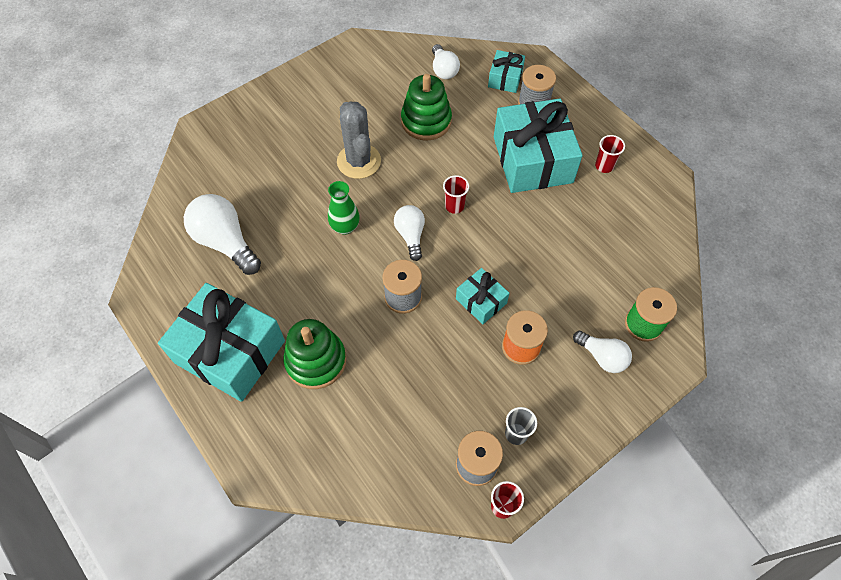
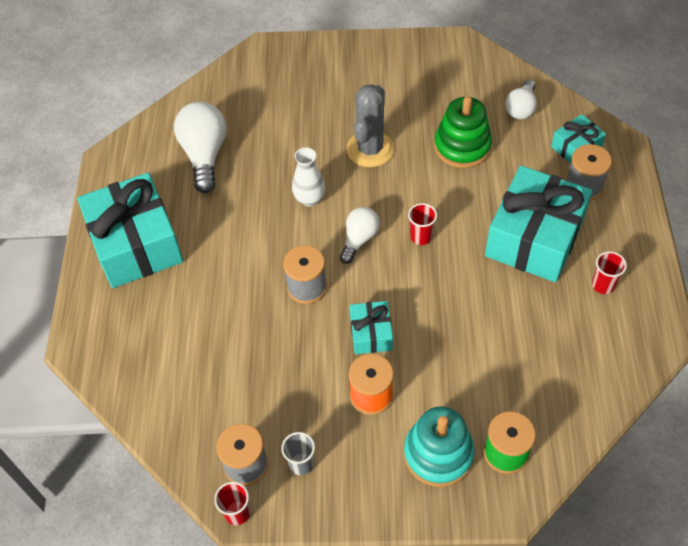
camera: 40 degrees right, 5 degrees down
(316, 361) = (193, 293): green stacking toy -> none
(345, 227) = (309, 199): green vase -> white vase
(602, 357) = (438, 454): white light bulb -> turquoise stacking toy

